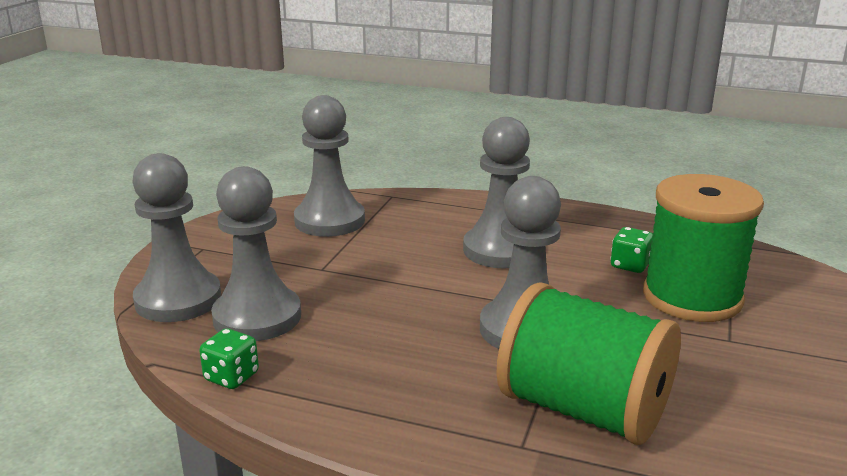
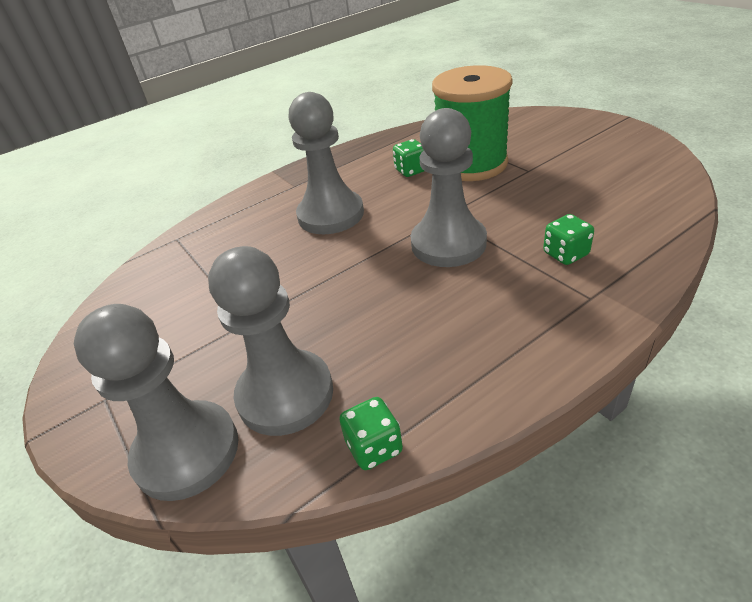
camera: 50 degrees left, 15 degrees up
(329, 221) = (170, 289): grey pawn -> none
(584, 410) = (565, 254): green spool -> green dice

